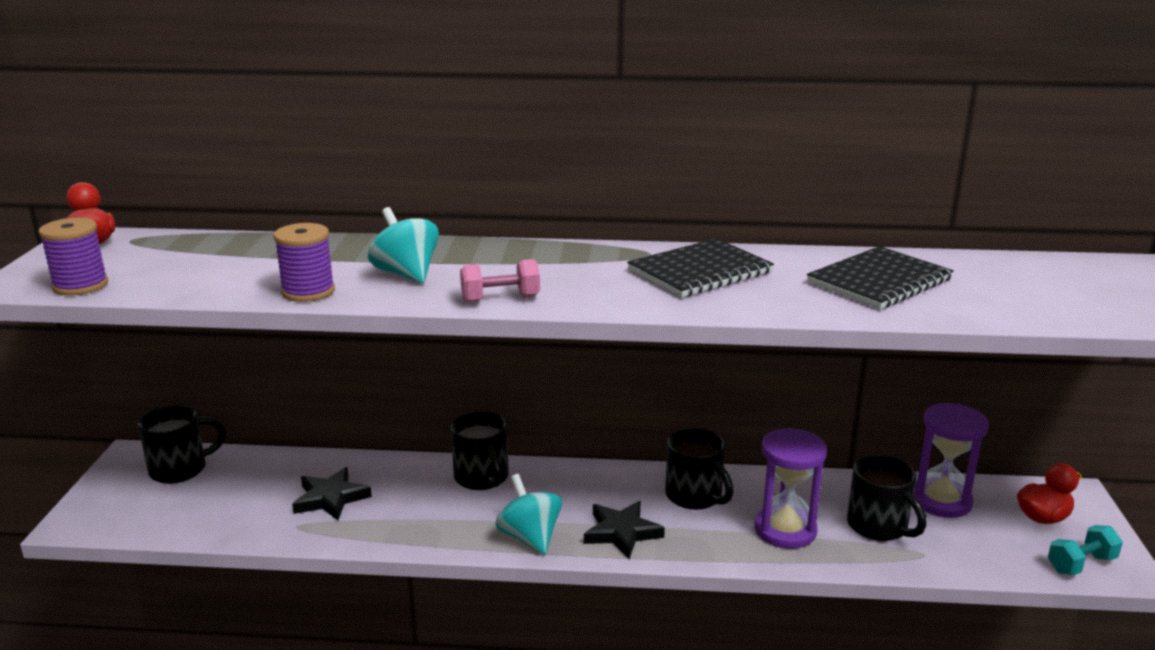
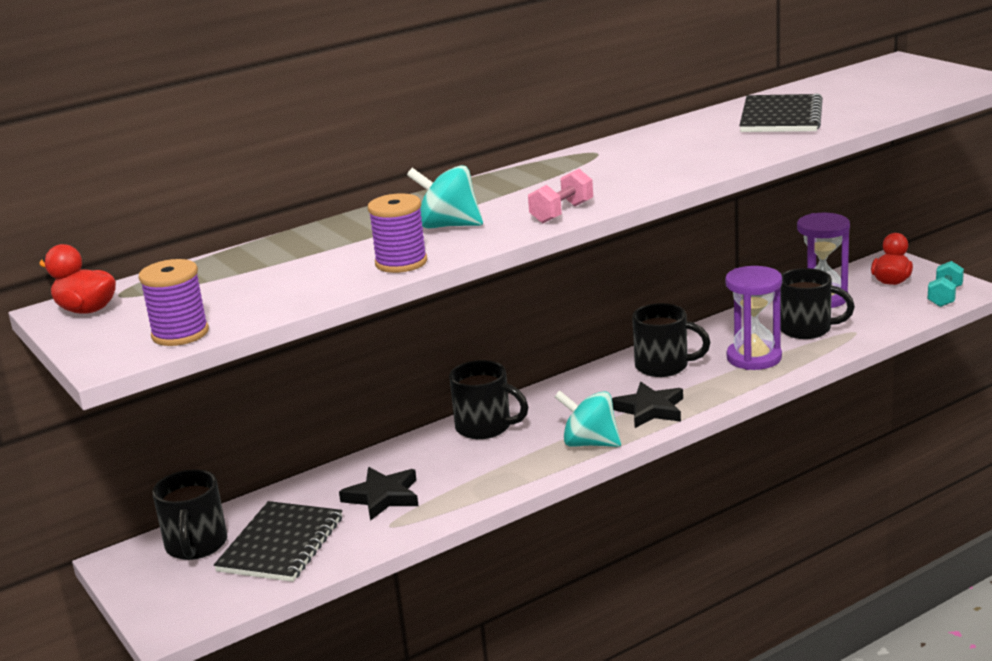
camera: 35 degrees left, 0 degrees up
(180, 469) = (196, 545): black mug -> black mug turned 150 degrees clockwise
(700, 271) = (657, 150): black notebook -> black notebook (281, 544)

